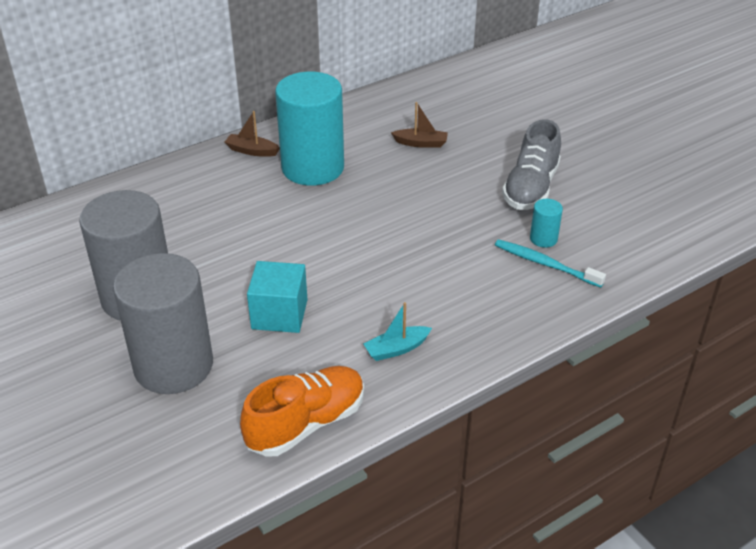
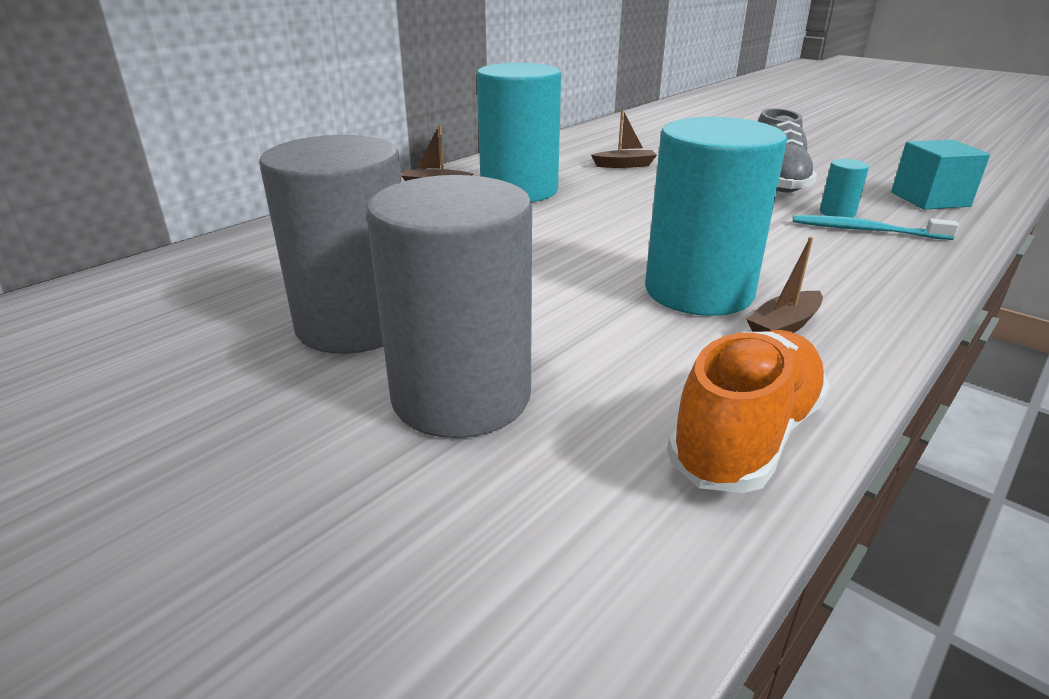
camera: 15 degrees left, 10 degrees down
(279, 314) = (585, 314): turquoise cube -> turquoise cube (929, 199)
(366, 307) = (698, 291): none -> turquoise cylinder
(396, 349) = (784, 326): turquoise boat -> brown boat

